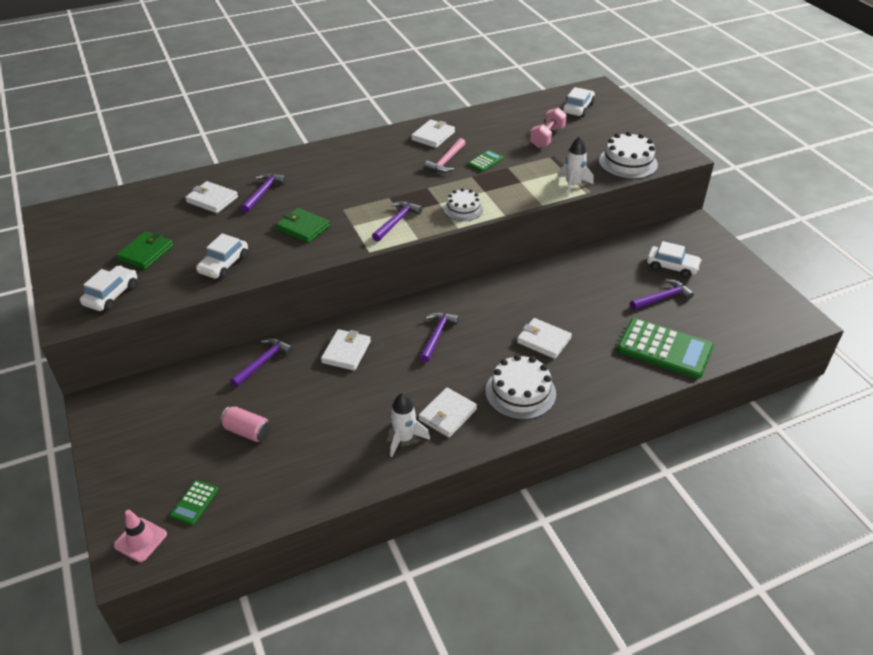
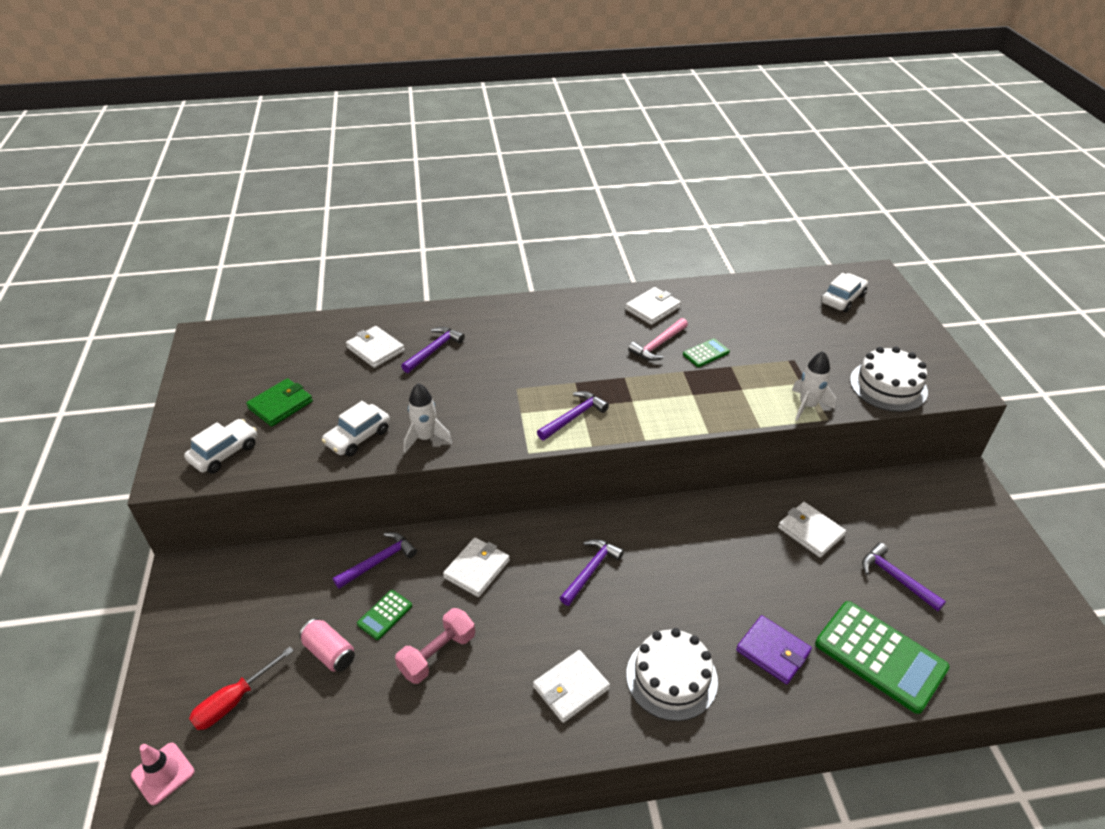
camera: 15 degrees right, 0 degrees up
(180, 480) = (234, 701): none -> red screwdriver
(194, 502) = (239, 737): green calculator -> green calculator (385, 615)
(303, 228) = (462, 405): green wallet -> none
(404, 439) = (507, 710): white rocket -> white rocket (426, 438)
(463, 209) = (659, 415): white cake -> none
(543, 340) = (722, 607): white wallet -> white wallet (810, 531)
(547, 137) = (792, 332): pink dumbbell -> pink dumbbell (437, 654)
(588, 361) = (773, 651): none -> purple wallet
(662, 298) = (896, 578): purple hammer -> purple hammer turned 120 degrees counterclockwise
(672, 267) = (919, 534): white car -> none

